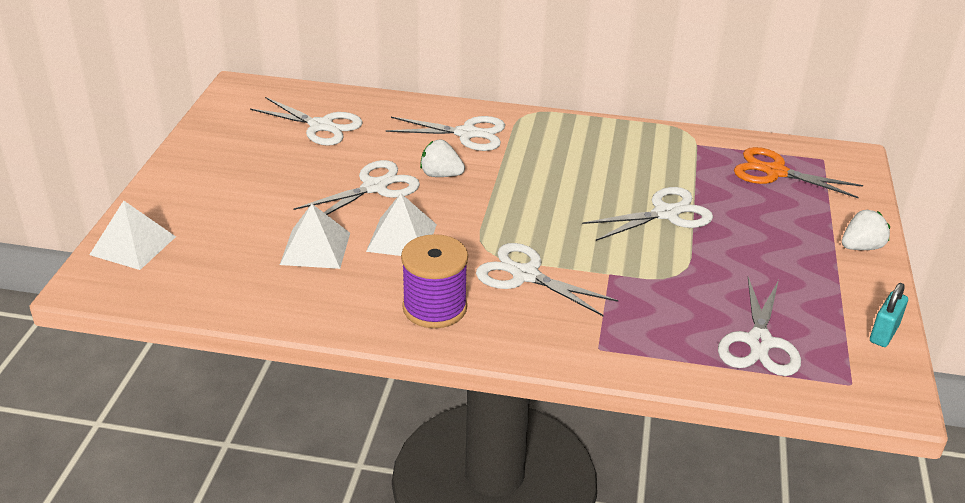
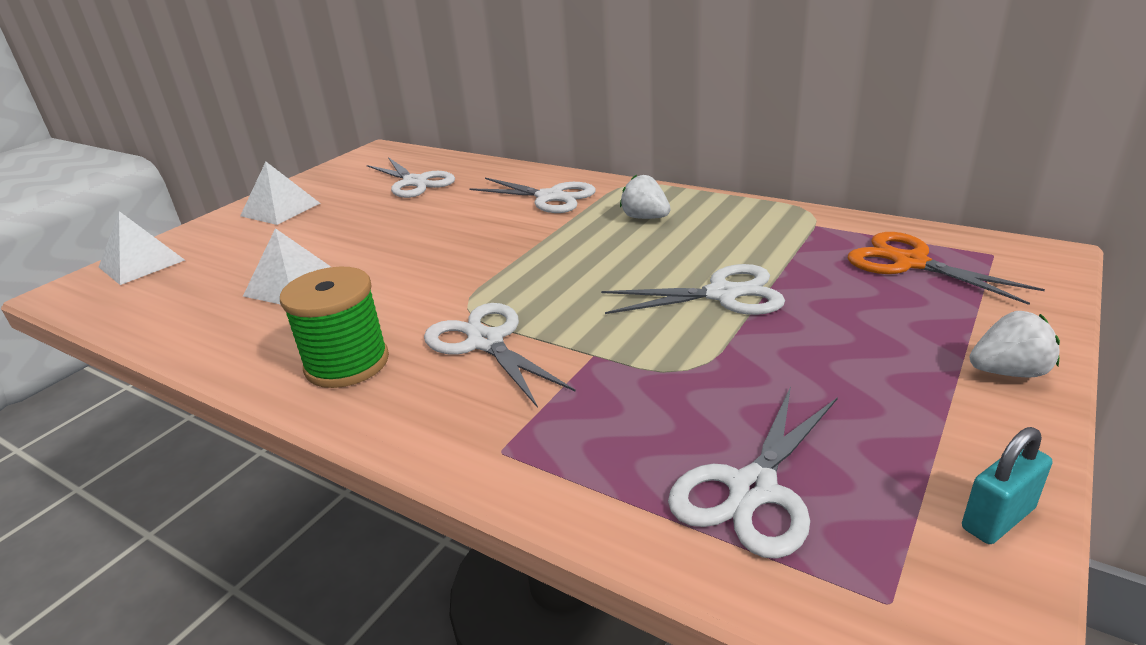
camera: 25 degrees right, 5 degrees down
(374, 187) = (410, 236): white scissors -> none
(402, 237) = (388, 285): white pyramid -> white pyramid (280, 209)
(434, 308) = (347, 363): purple spool -> green spool
(441, 175) = (488, 231): white strawberry -> white strawberry (645, 218)

